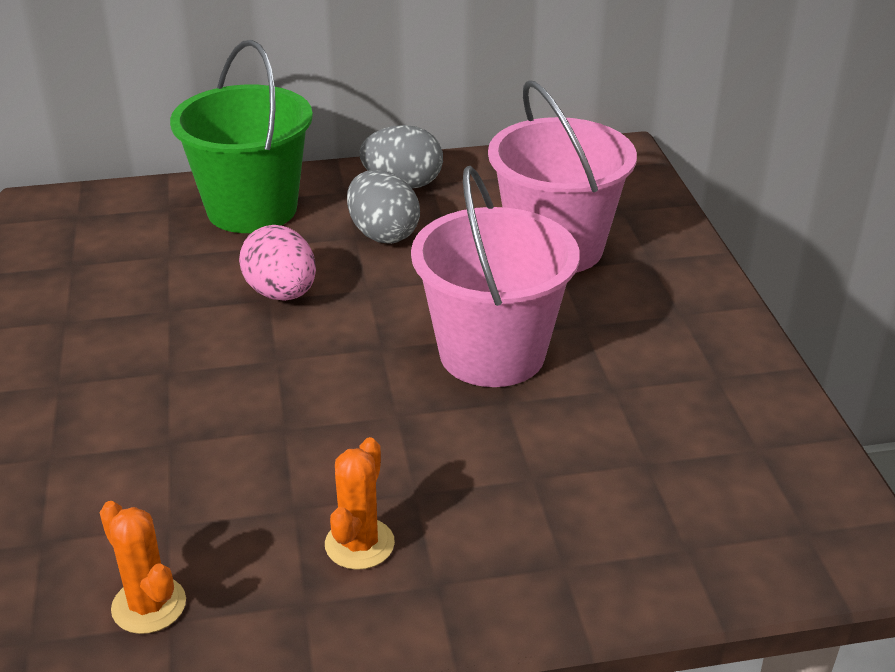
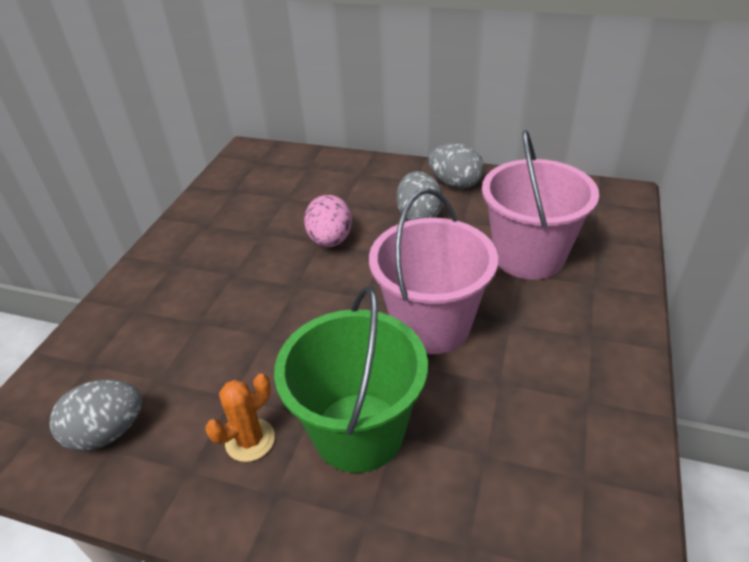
camera: 30 degrees right, 5 degrees up
(149, 605) = (108, 432): orange cactus -> grey egg
(252, 209) = (353, 179): green bucket -> green bucket (359, 431)

